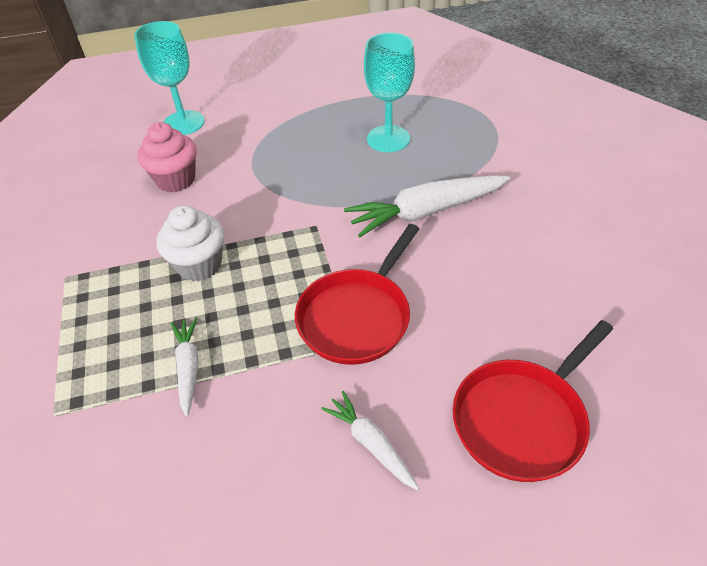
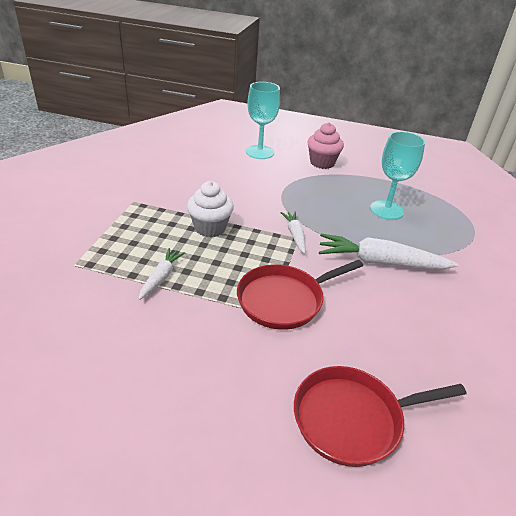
camera: 25 degrees right, 10 degrees down
(176, 180) = (232, 179): pink cupcake -> pink cupcake (322, 163)
(371, 443) = (236, 375): white carrot -> white carrot (295, 235)

